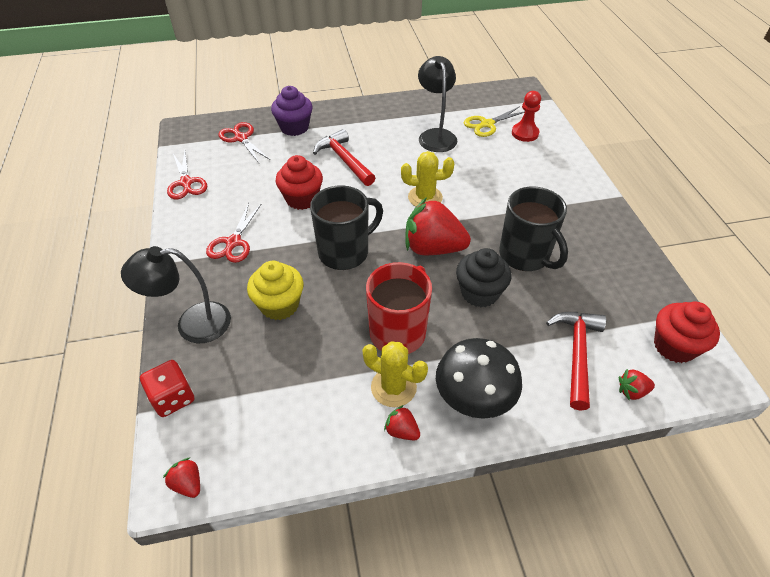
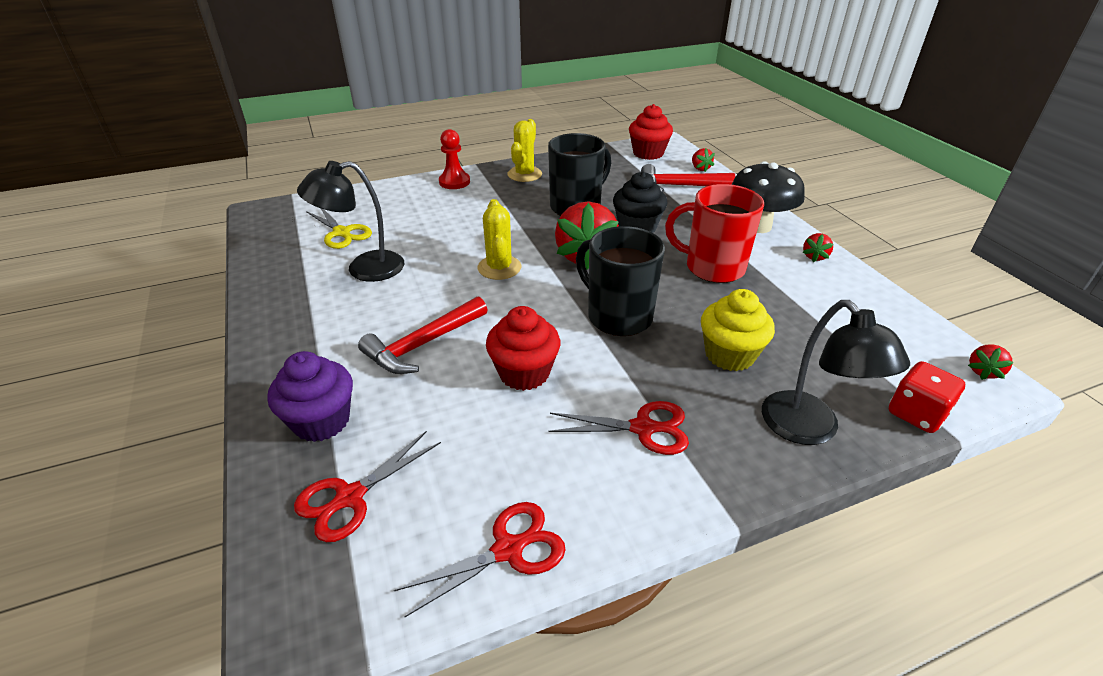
camera: 100 degrees left, 10 degrees down
(393, 387) = (776, 264): yellow cactus -> yellow cactus (524, 174)
(525, 133) = (365, 209): red pawn -> red pawn (454, 182)

